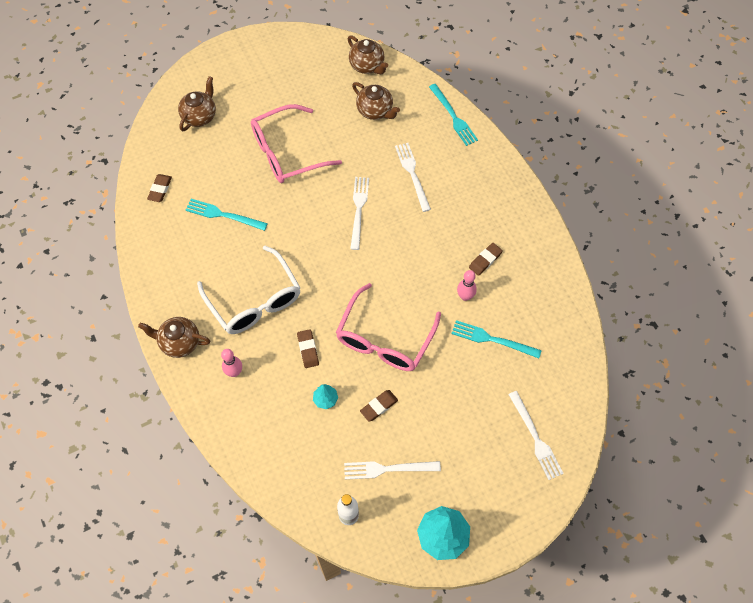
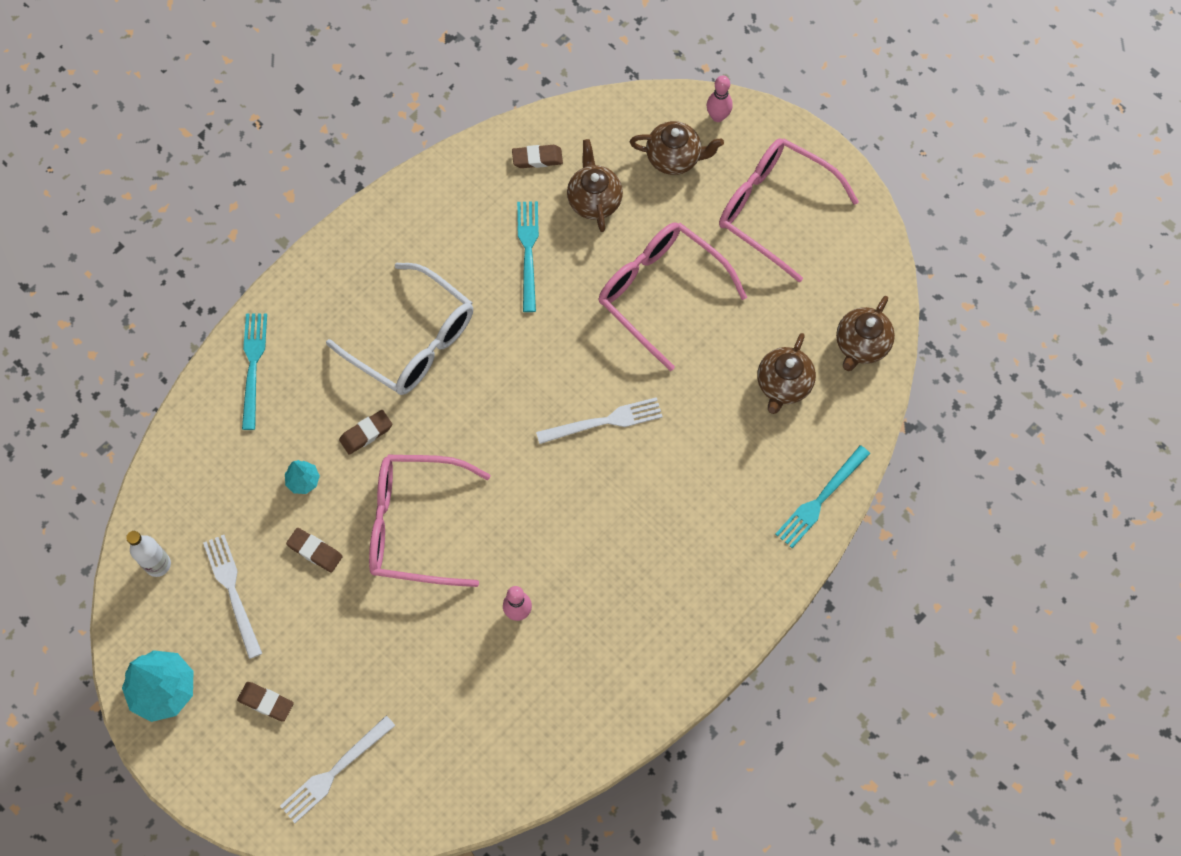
camera: 70 degrees right, 5 degrees up
(179, 342) = (324, 275): brown teapot -> brown teapot (594, 200)
(234, 372) = (305, 356): pink bowling pin -> pink bowling pin (717, 116)
(255, 301) = (414, 341): white glasses -> white glasses turned 90 degrees counterclockwise
(260, 78) = (774, 209): none -> pink glasses
(412, 174) = (693, 474): white fork -> none
(485, 260) = (587, 622): brown eraser -> brown eraser (266, 702)
(492, 339) = (463, 670): turquoise fork -> turquoise fork (253, 366)

